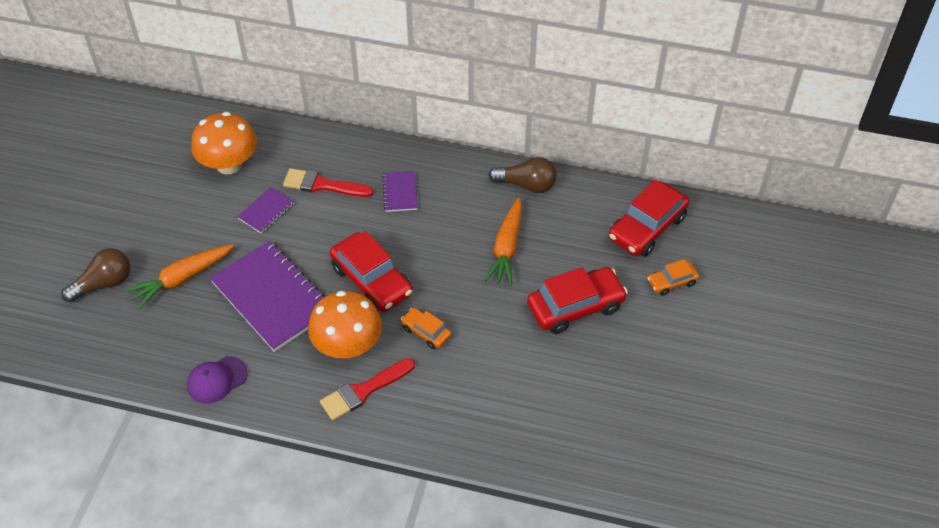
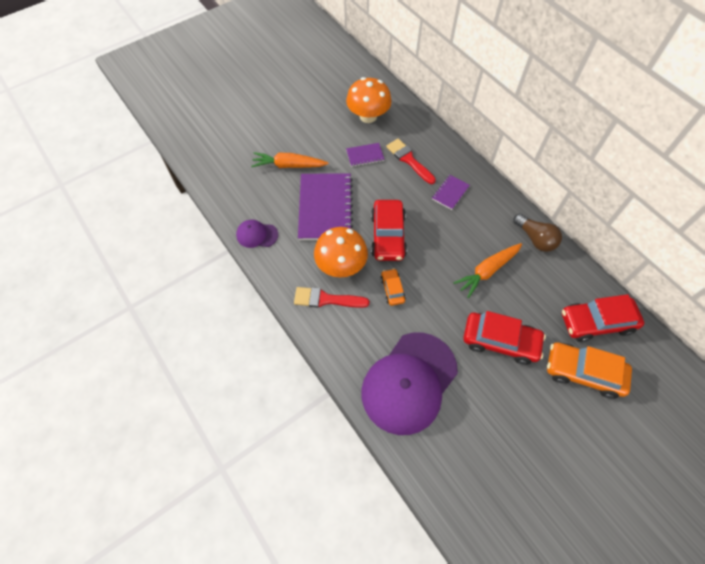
camera: 40 degrees right, 10 degrees up
(103, 283) = (249, 142): brown light bulb -> none
(522, 408) = (409, 382): none -> purple cap
(672, 282) = (583, 372): orange car -> orange car, size x1.89

